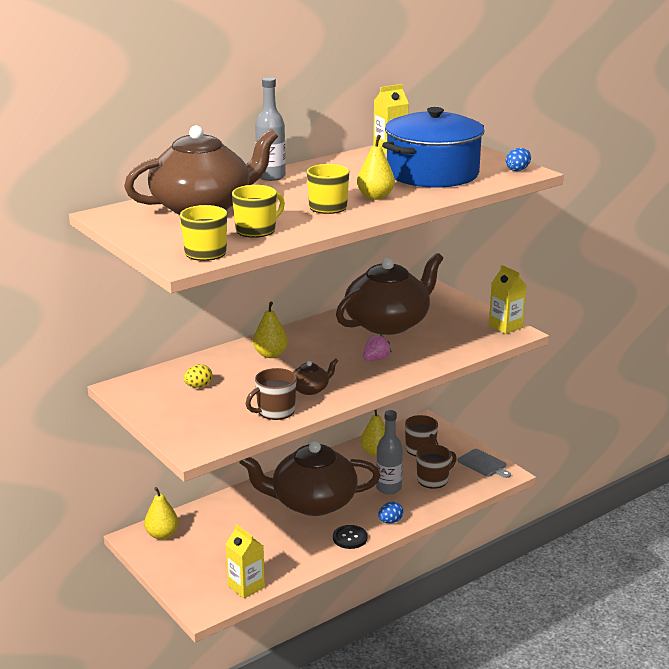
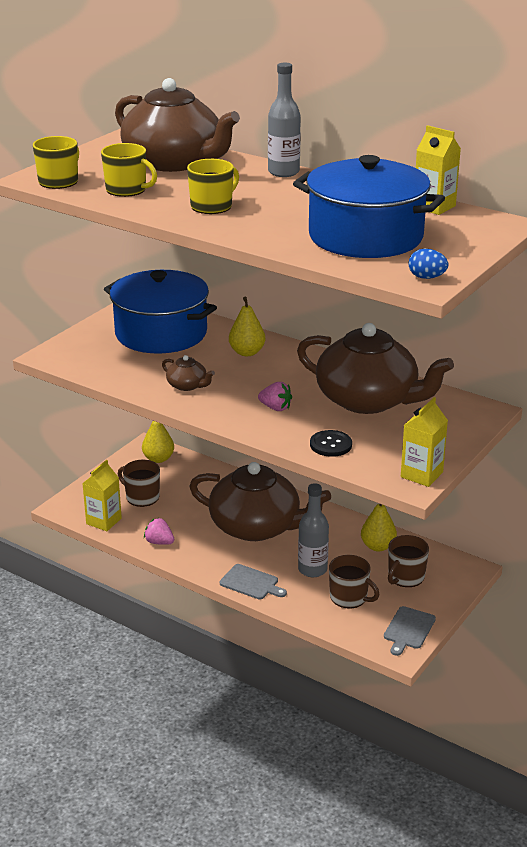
camera: 70 degrees right, 5 degrees up
(198, 386) = (161, 333): yellow egg -> blue pot
(275, 411) = (134, 377): brown mug -> brown mug (142, 497)
(302, 559) = (159, 542): none -> pink strawberry
(312, 502) = (256, 527): brown teapot -> brown teapot turned 135 degrees clockwise
(350, 538) = (208, 563): black button -> black button (331, 445)
(375, 197) = (261, 221): yellow pear -> none
(390, 521) = (251, 583): blue egg -> grey cutting board

